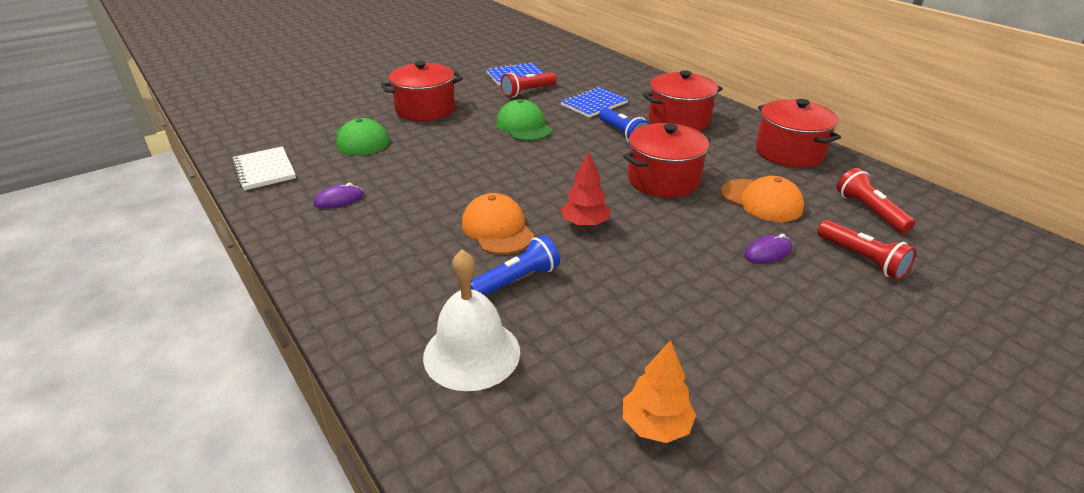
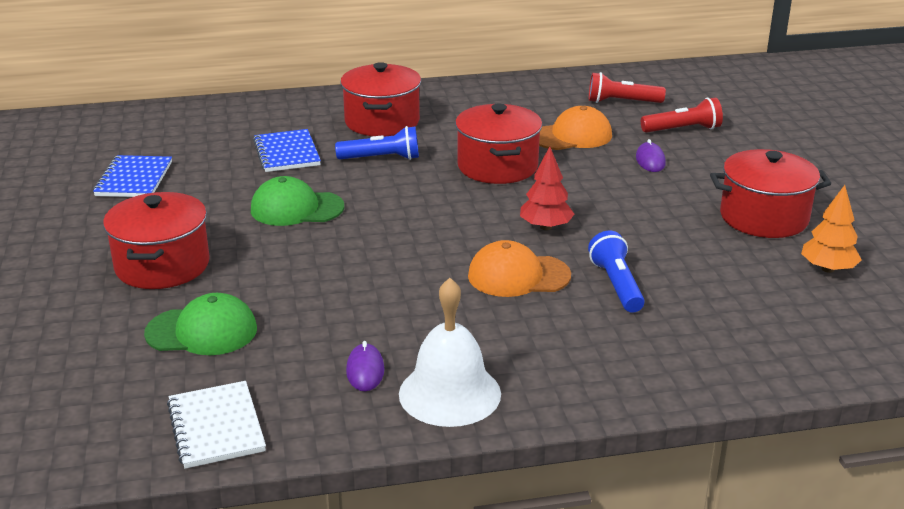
camera: 65 degrees left, 5 degrees down
(264, 170) = (216, 427): white notebook -> white notebook turned 75 degrees clockwise
(471, 353) = (711, 330): white bell -> white bell (450, 393)
(527, 91) = (197, 183): red flashlight -> none
(789, 152) = (500, 96): red pot -> red pot (763, 217)

